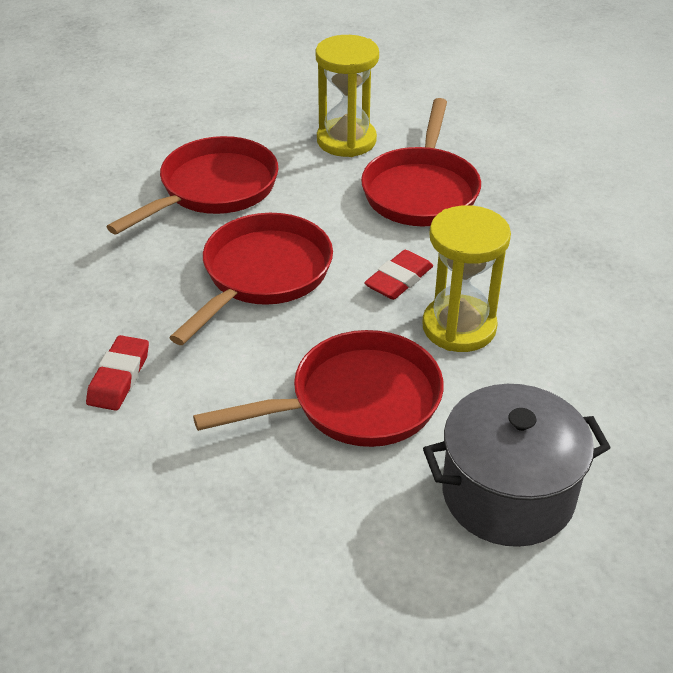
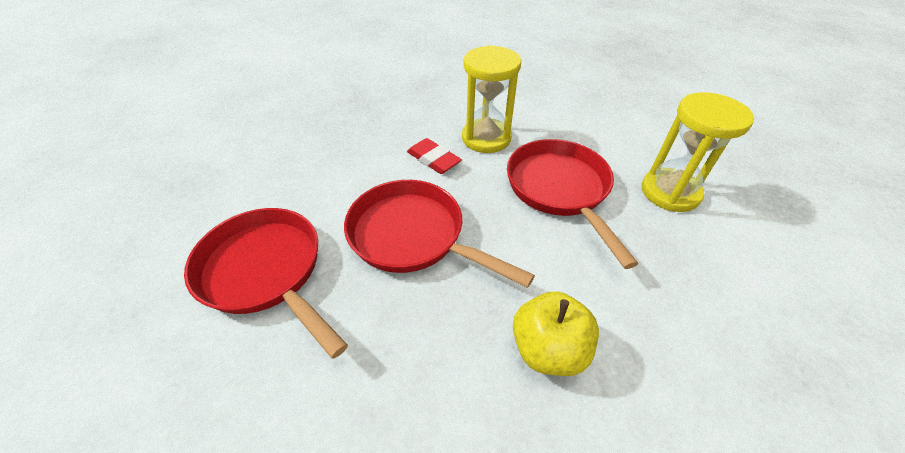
camera: 85 degrees left, 5 degrees up
(119, 377) = (548, 349): red eraser -> yellow apple
(346, 140) = (238, 173): yellow hourglass -> yellow hourglass (670, 192)
(421, 190) = (331, 139): red pan -> none
(508, 494) = (623, 136): grey pot -> none

